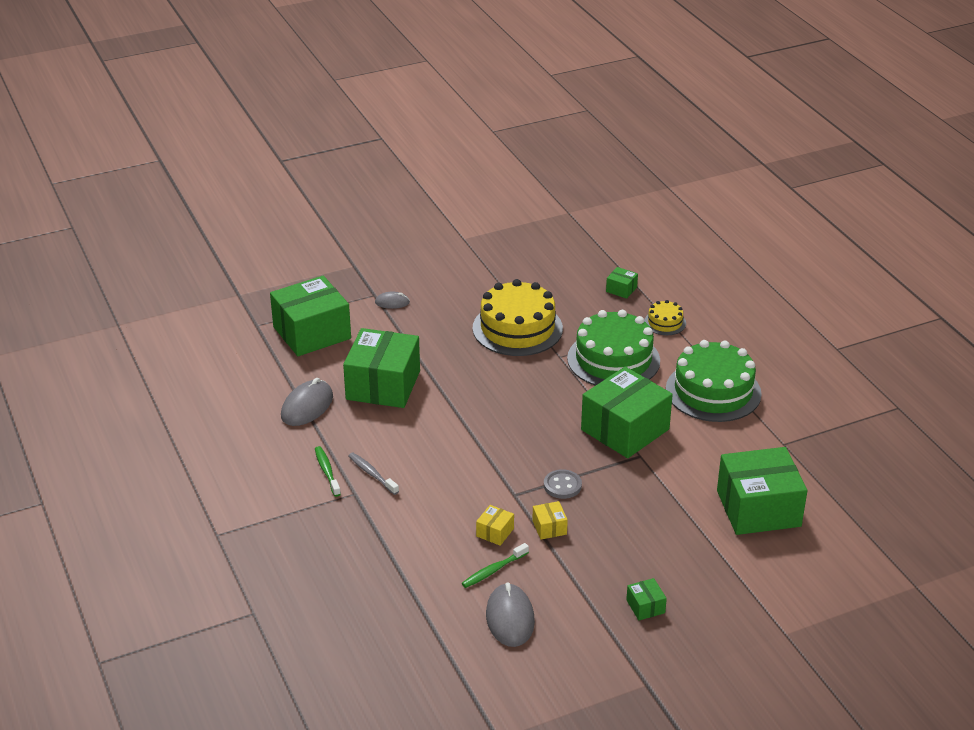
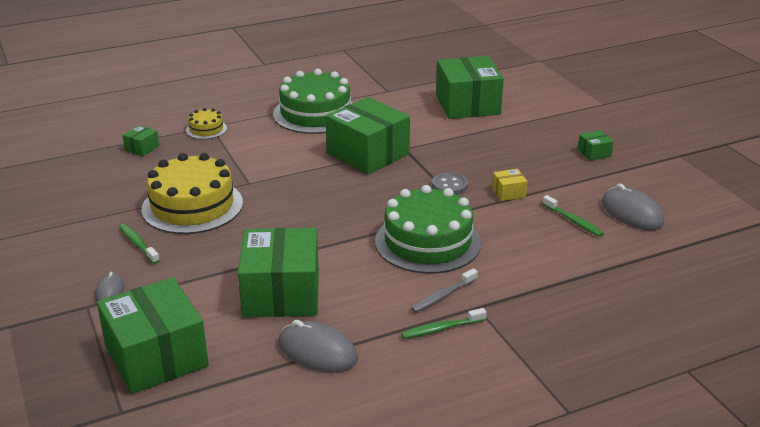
camera: 90 degrees left, 5 degrees down
(383, 385) = (281, 293): green box -> green box turned 75 degrees clockwise
(457, 307) = (138, 244): none -> green toothbrush
(495, 532) = (521, 220): yellow box -> none
(510, 618) = (631, 213): grey mouse -> grey mouse turned 60 degrees clockwise
(613, 359) = (260, 156): green cake -> green cake (427, 242)

